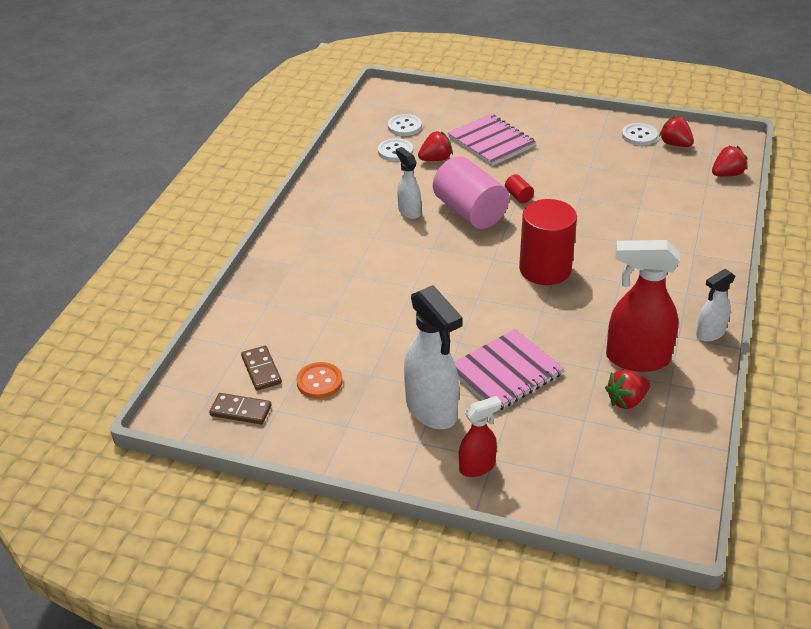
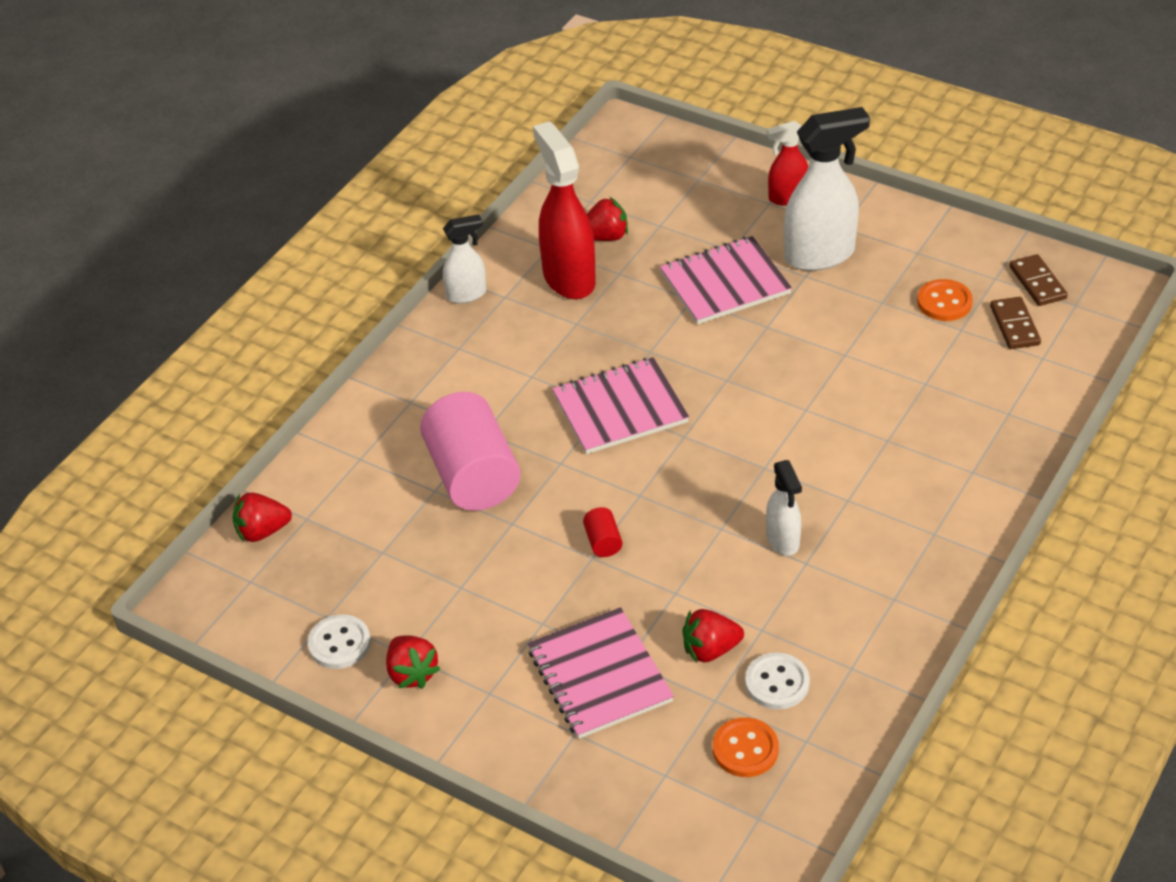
camera: 165 degrees left, 5 degrees up
(241, 410) = (1037, 283): brown domino -> brown domino turned 45 degrees clockwise
(404, 126) = (745, 749): white button -> orange button
(432, 410) = (820, 255): white spray bottle -> white spray bottle turned 90 degrees clockwise
(470, 212) = (689, 523): pink cylinder -> pink cylinder (473, 475)
(545, 269) = (620, 408): red cylinder -> pink notebook
(636, 359) = (568, 278): red spray bottle -> red spray bottle turned 135 degrees counterclockwise
(675, 144) = (294, 612): red strawberry -> red strawberry (412, 673)

